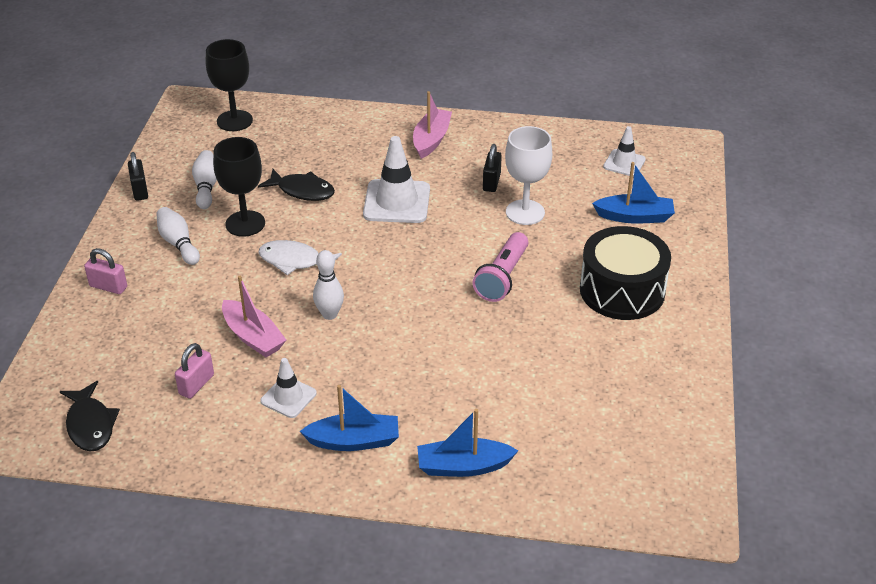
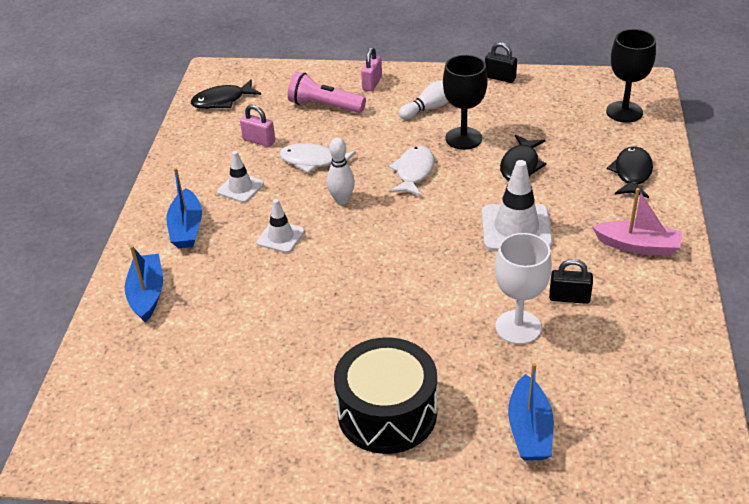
camera: 90 degrees right, 0 degrees up
(140, 190) = (500, 78): black padlock -> black padlock turned 45 degrees clockwise
(206, 187) = (513, 110): white bowling pin -> none
(253, 337) = (313, 161): pink boat -> white fish
(332, 129) = (632, 173): none -> black fish
(502, 277) = (402, 312): pink flashlight -> pink flashlight (324, 106)
(624, 163) = (644, 423): white traffic cone -> white traffic cone (280, 237)

